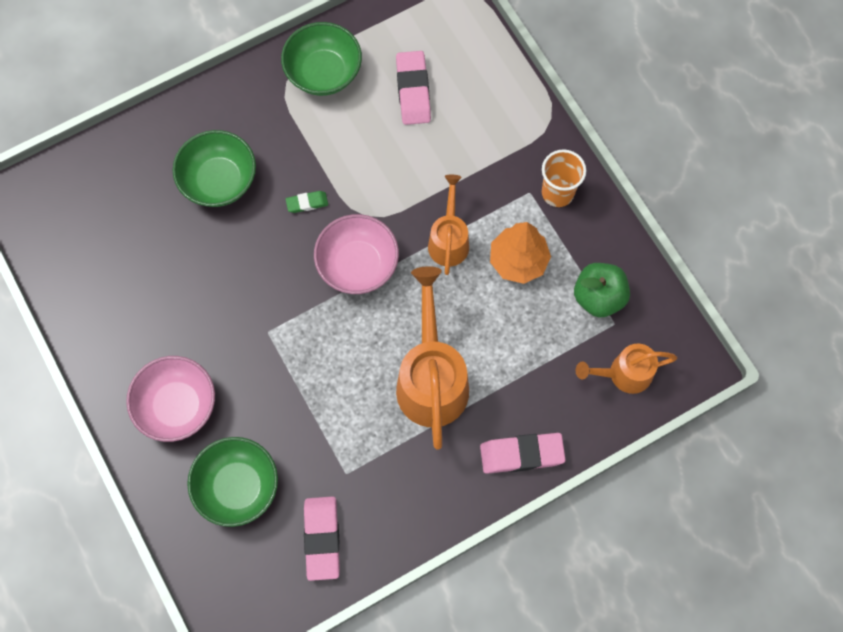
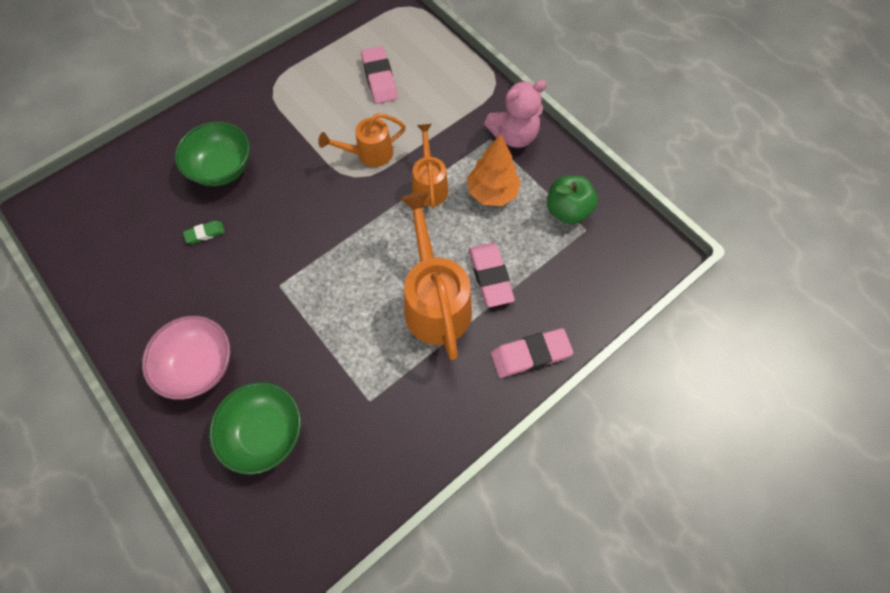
camera: 10 degrees left, 5 degrees down
(307, 203) = (302, 174): green eraser -> green eraser (205, 233)
(322, 538) = (355, 468): pink eraser -> pink eraser (490, 276)
(323, 73) = (303, 76): green bowl -> none
(357, 265) = (353, 217): pink bowl -> none
(557, 192) = (513, 136): orange cup -> pink teddy bear
(623, 374) = (604, 269): orange watering can -> orange watering can (369, 154)

